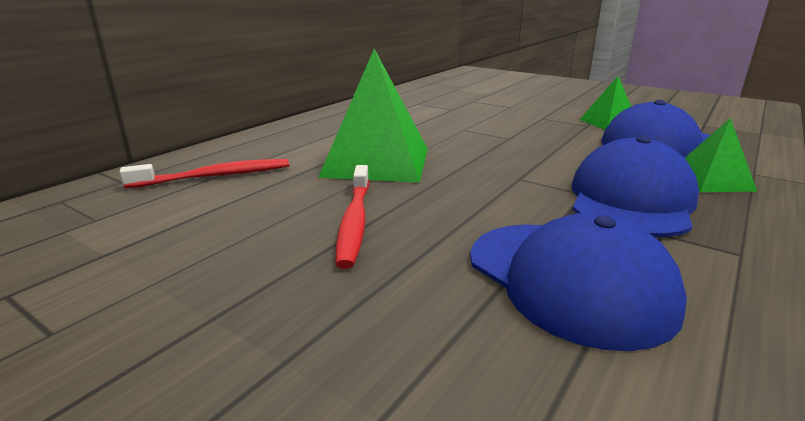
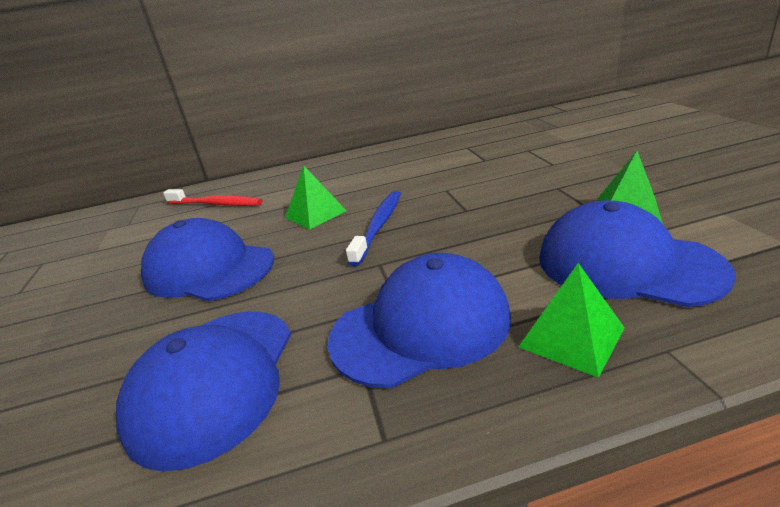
camera: 45 degrees right, 5 degrees up
(354, 221) = (209, 269): red toothbrush -> blue cap
(377, 162) = (315, 214): green pyramid -> green pyramid, size x0.54
(461, 158) = (379, 226): none -> blue toothbrush

